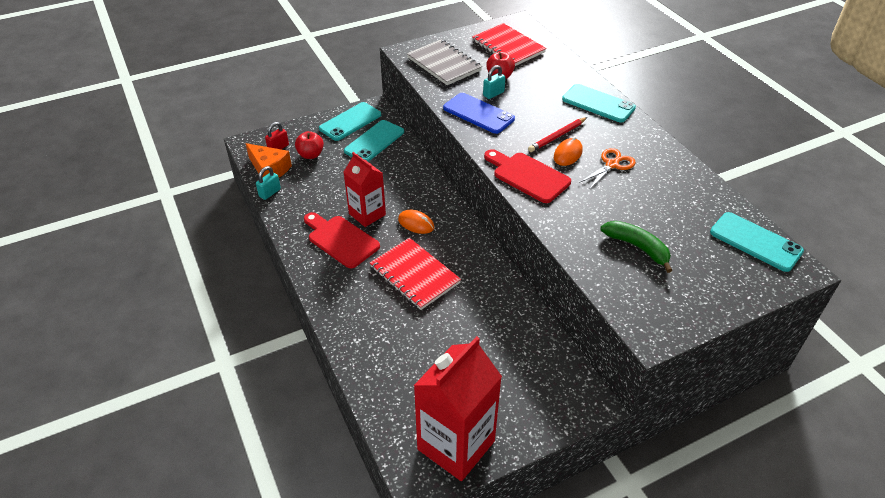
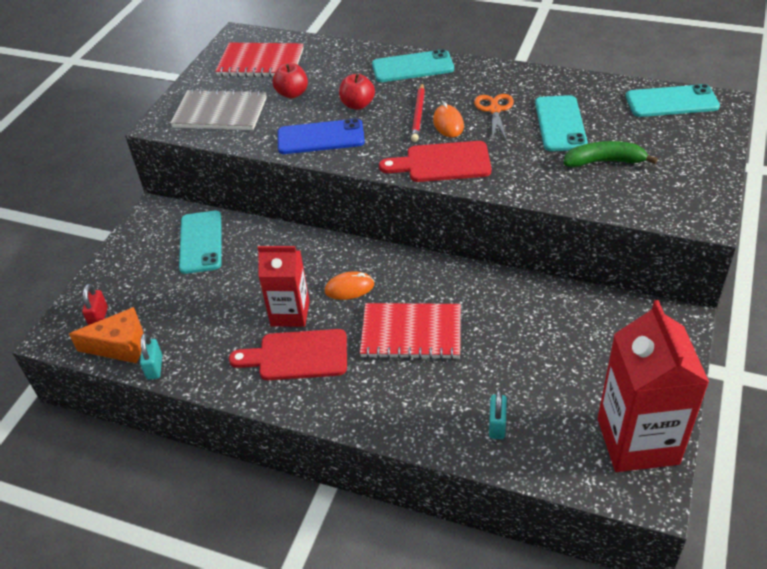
camera: 40 degrees left, 0 degrees up
(310, 155) = (148, 300): red apple -> red apple (357, 105)
(350, 122) = (147, 240): turquoise phone -> turquoise phone (560, 124)
(493, 94) = (309, 112): turquoise padlock -> turquoise padlock (497, 425)

